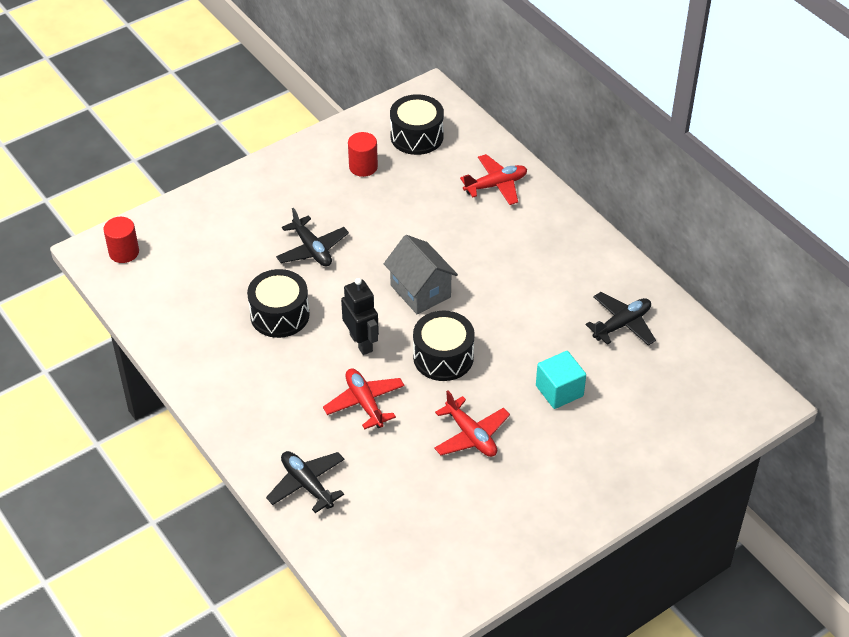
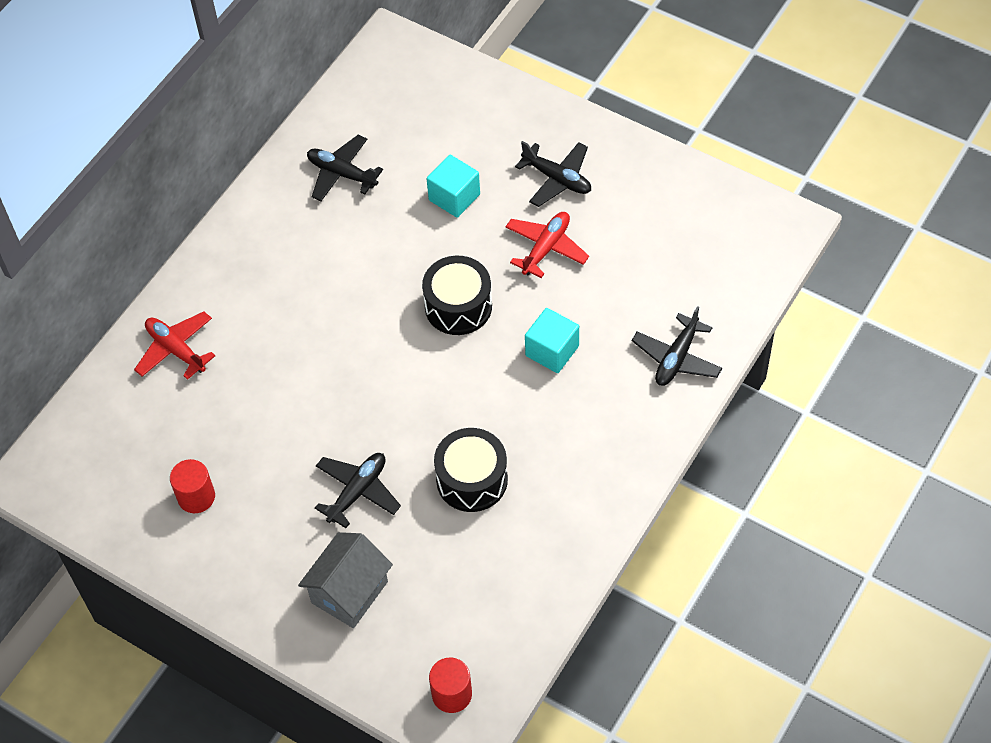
camera: 110 degrees left, 10 degrees up
(361, 343) = (474, 386): black robot -> none
(364, 403) = (552, 351): red plane -> turquoise cube
(417, 136) = (119, 461): black drum -> none
(420, 291) = (375, 361): grey house -> grey house (349, 592)
(543, 470) = (557, 179): none -> black plane

